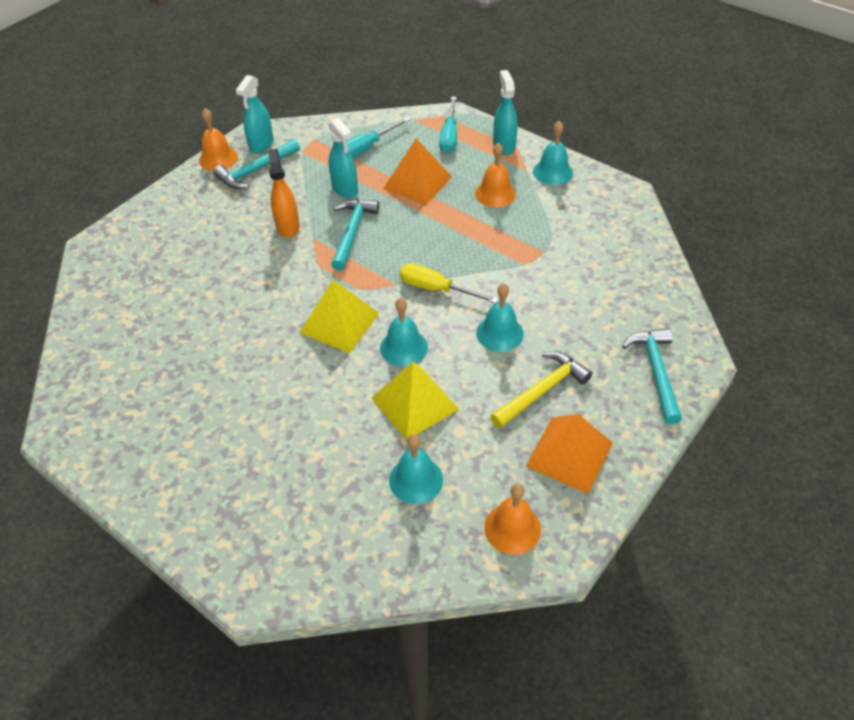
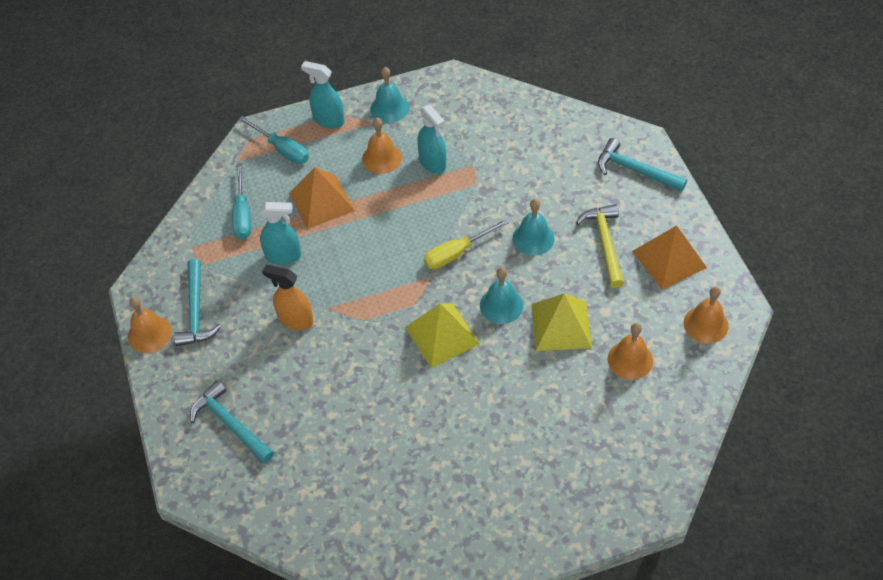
camera: 55 degrees left, 5 degrees up
(261, 144) = (161, 291): turquoise spray bottle -> turquoise spray bottle (433, 163)
(352, 232) = (344, 277): turquoise hammer -> turquoise hammer (230, 424)
(416, 480) = (630, 360): turquoise bell -> orange bell

